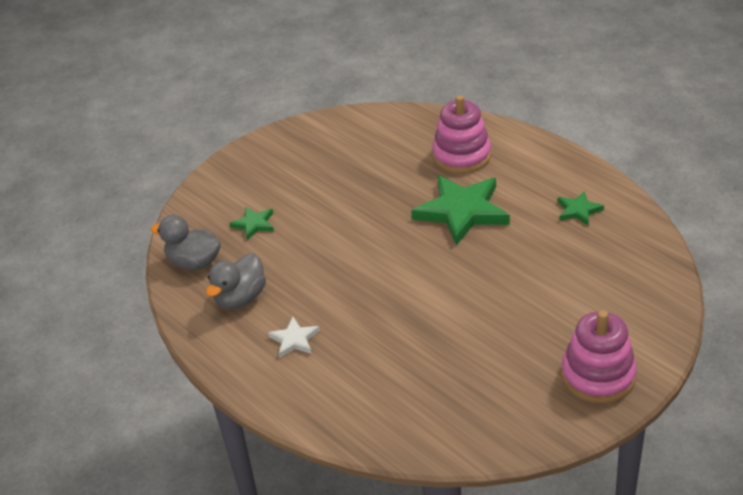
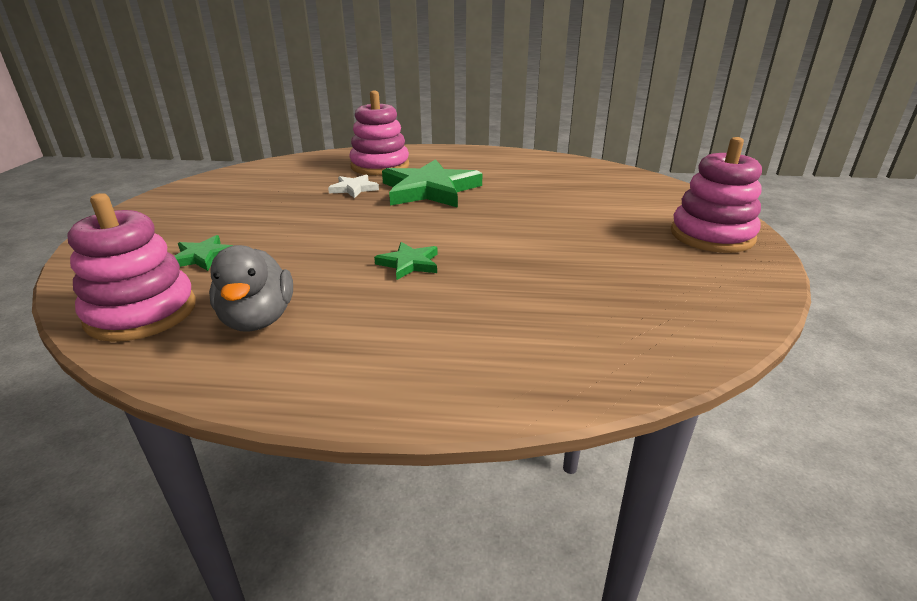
camera: 45 degrees left, 10 degrees down
(194, 262) = (142, 313): grey duck -> pink stacking toy
(294, 339) = (388, 327): white star -> white star (354, 189)
(578, 210) = (521, 167): green star -> green star (409, 263)

